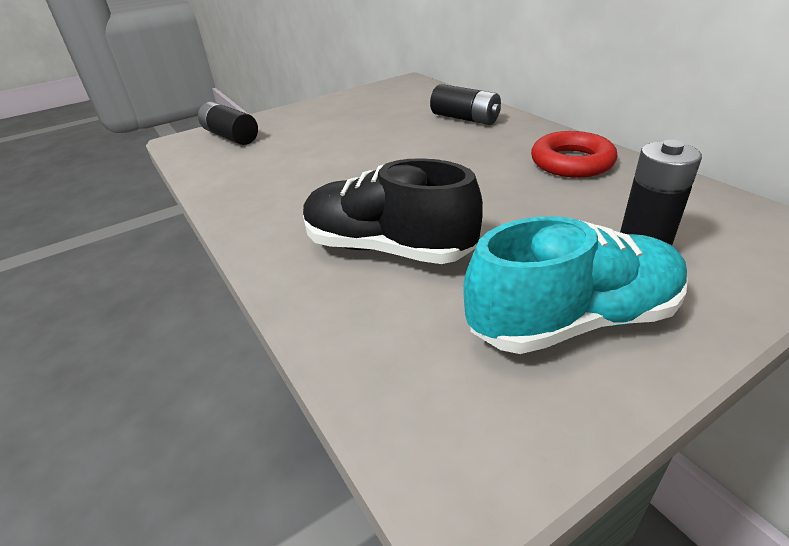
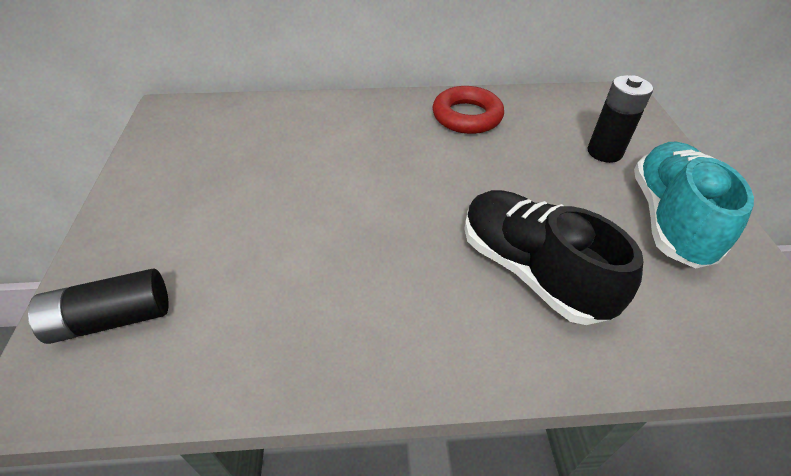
camera: 65 degrees left, 10 degrees up
(387, 248) = (531, 270): black shoe -> black shoe turned 90 degrees clockwise
(465, 118) = (322, 122): black battery -> none

